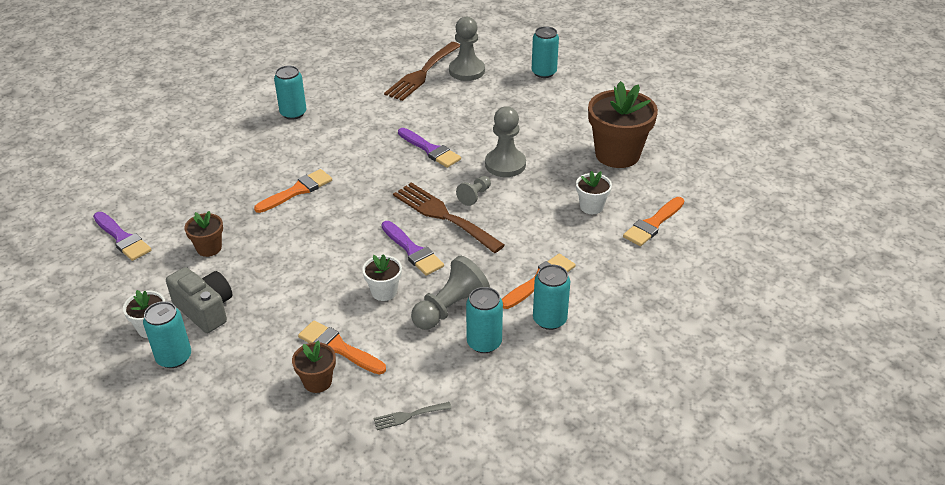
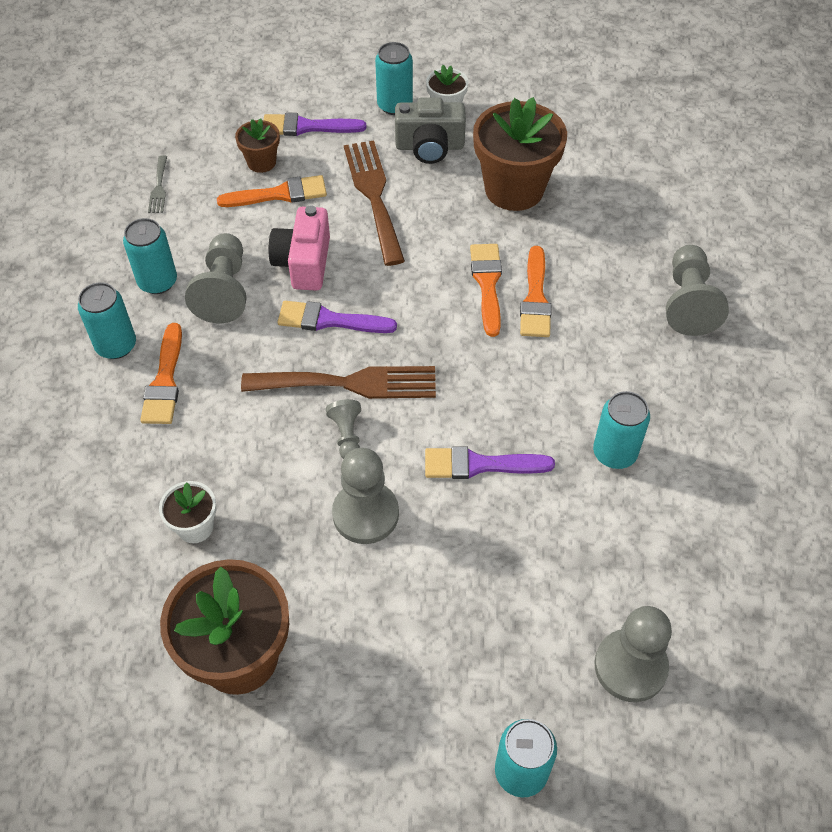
camera: 135 degrees right, 15 degrees up
(122, 238) = (598, 145): purple brush -> purple brush (307, 127)
(209, 248) = (514, 189): brown flower pot -> brown flower pot, size x2.02
(236, 144) = (688, 302): none -> grey pawn
(293, 113) = (708, 390): turquoise can -> turquoise can (614, 453)
(384, 291) = (303, 263): white flower pot -> pink camera
(408, 416) = (159, 187): grey fork -> grey fork turned 150 degrees clockwise
(422, 73) = (677, 602): brown fork -> brown fork (374, 196)
(653, 224) = (97, 557): orange brush -> orange brush (487, 284)

